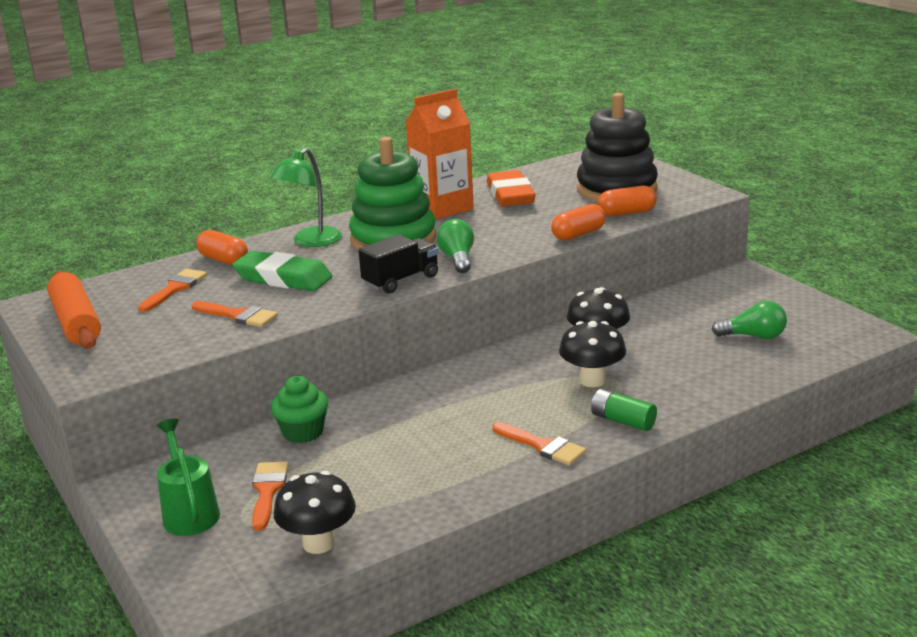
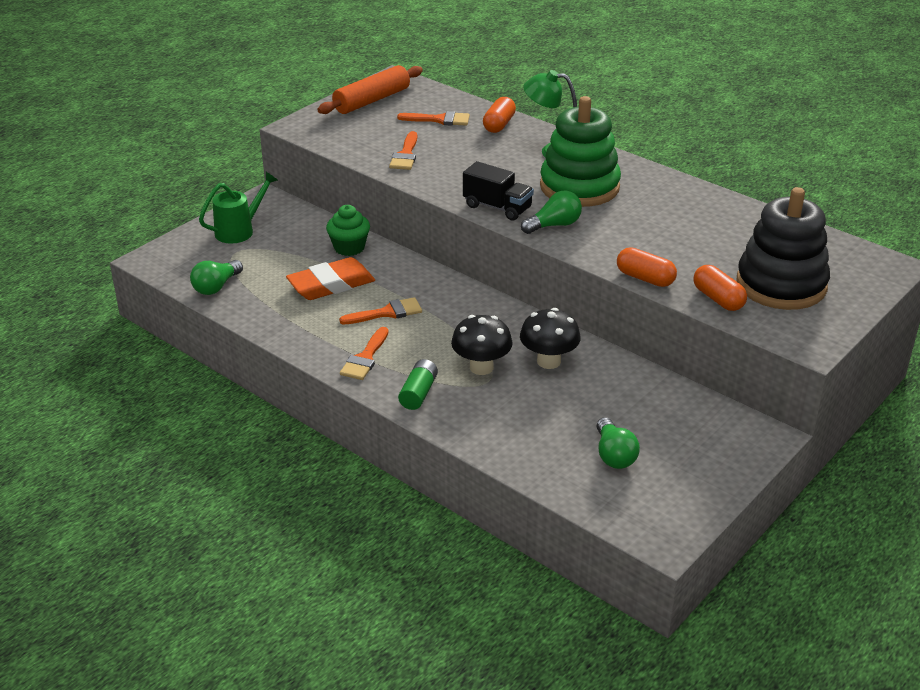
camera: 70 degrees right, 10 degrees up
(268, 491) = (271, 252): orange brush -> orange brush (386, 313)
(283, 278) = (477, 156): green eraser -> none
(319, 543) = (216, 287): black mushroom -> green light bulb
(442, 208) = (665, 196): orange carton -> none
(510, 195) = (722, 226): orange eraser -> orange eraser (331, 285)

